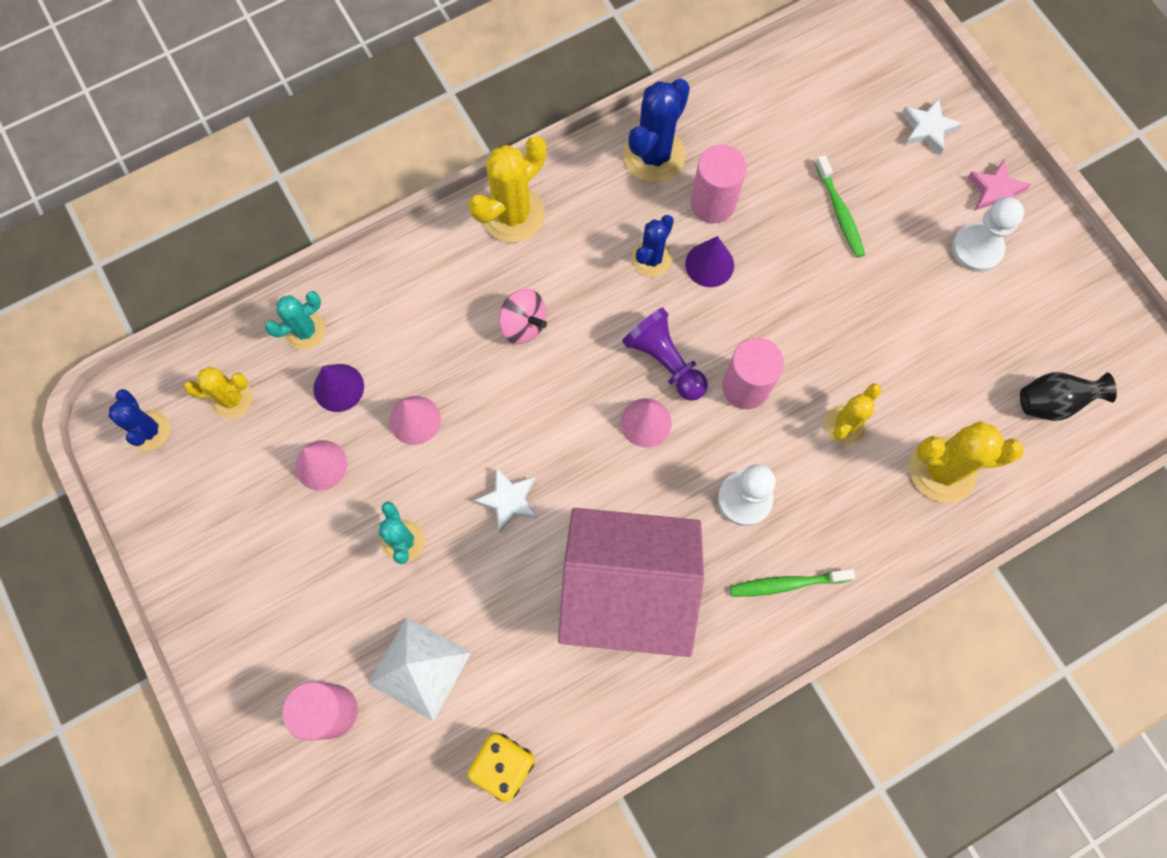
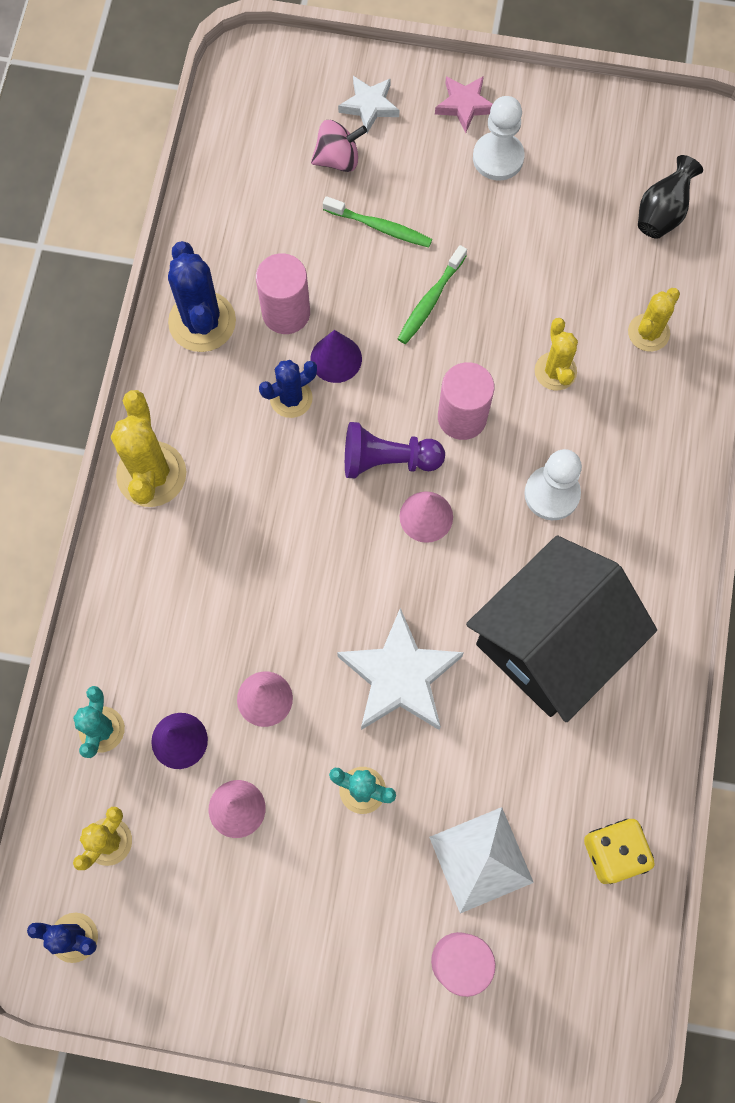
camera: 50 degrees left, 0 degrees up
(509, 500) = (400, 676): white star -> white star, size x1.80
(523, 325) = (258, 544): pink spinning top -> pink spinning top (338, 159)
(627, 590) = (550, 642): pink house -> black house
(651, 259) = (291, 398): blue cactus -> blue cactus turned 75 degrees clockwise
(787, 584) = (644, 518): green toothbrush -> green toothbrush (431, 300)
(942, 469) = (648, 332): yellow cactus -> yellow cactus, size x0.62

